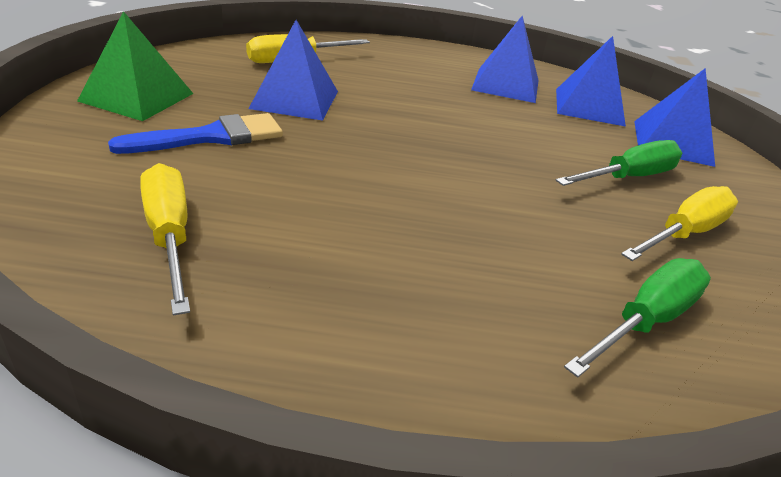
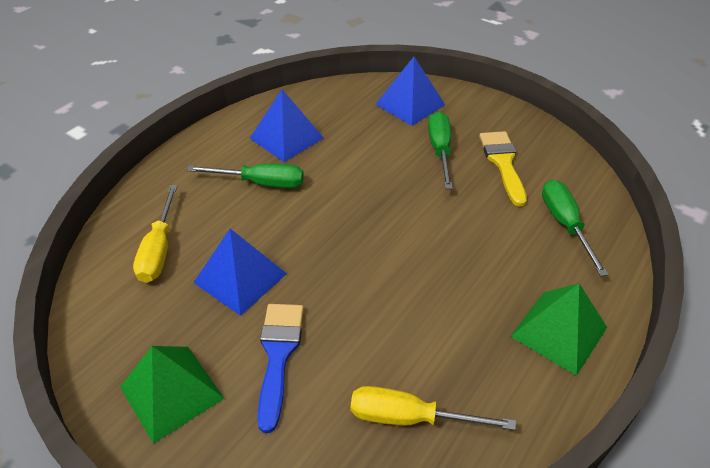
camera: 55 degrees left, 10 degrees up
(412, 352) = (559, 332): none -> green pyramid
(427, 85) = (261, 183): none -> green screwdriver
(589, 107) = (344, 113): blue pyramid -> none
(683, 233) = (503, 163): yellow screwdriver -> yellow brush

